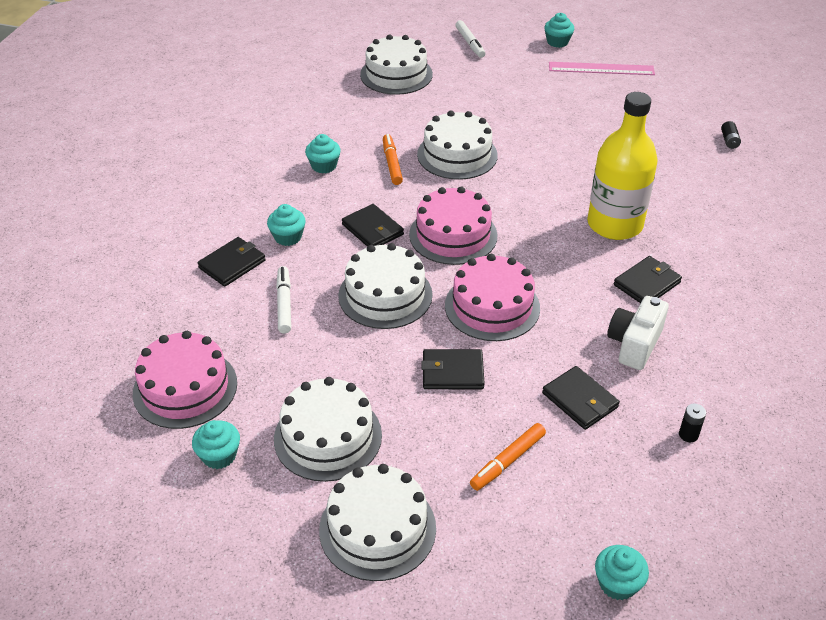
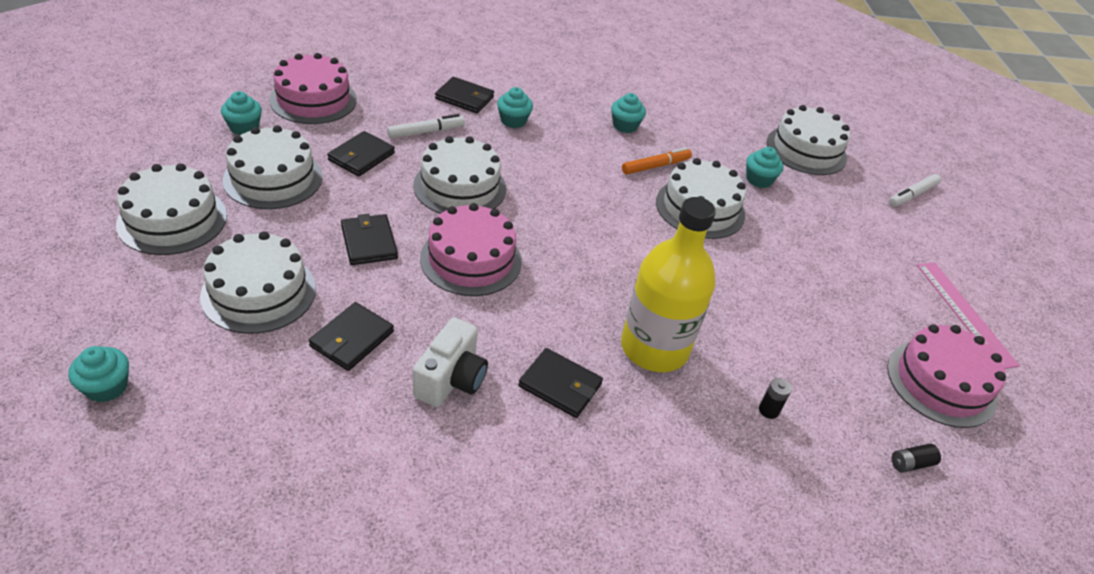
camera: 65 degrees right, 0 degrees up
(372, 230) = (548, 167): black wallet -> black wallet (361, 156)
(453, 235) = (567, 220): pink cake -> pink cake (941, 383)
(507, 461) = (259, 292): orange marker -> white cake
(557, 42) = (985, 267): turquoise cupcake -> turquoise cupcake (759, 180)
(634, 344) = (451, 379): white camera -> white camera turned 105 degrees clockwise
(688, 435) = (318, 438): black battery -> black battery (768, 410)

